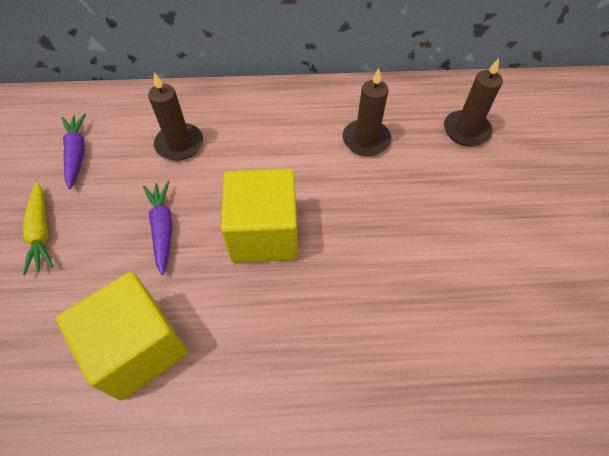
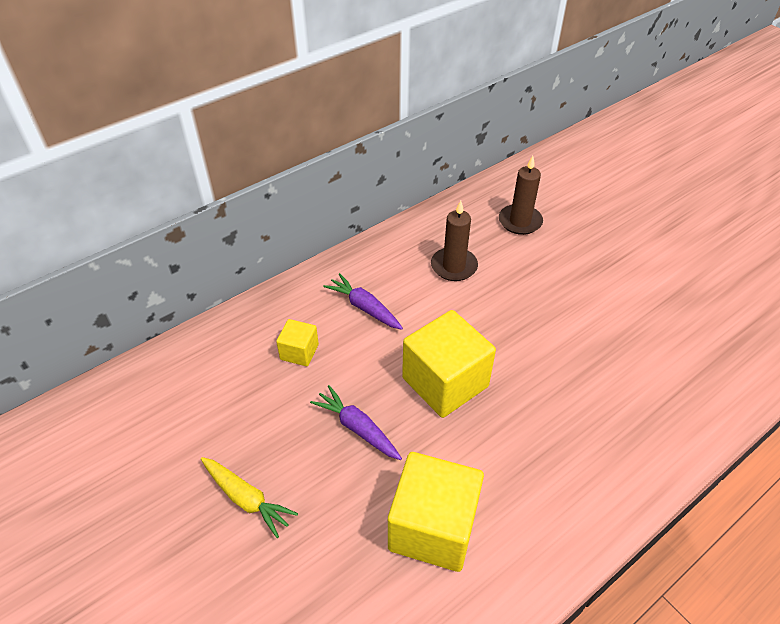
camera: 35 degrees left, 10 degrees down
(77, 154) = (206, 414): purple carrot -> purple carrot (364, 307)
(179, 144) = (299, 352): brown candle -> yellow cube

